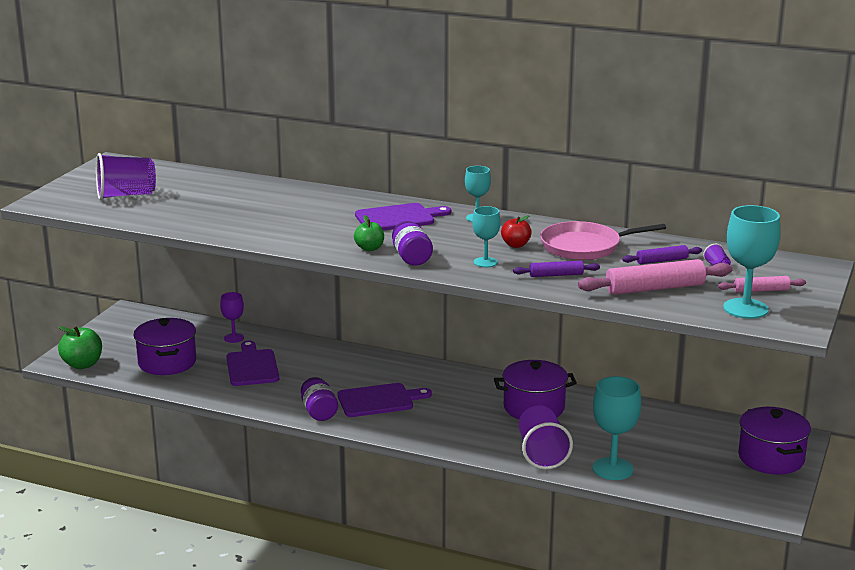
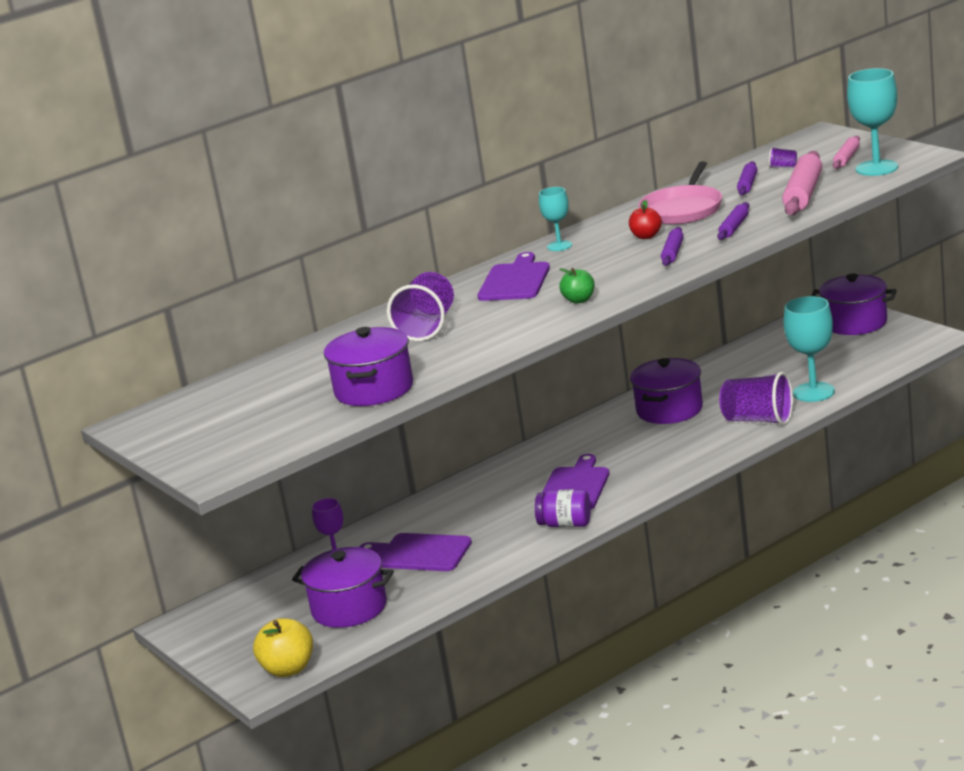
camera: 55 degrees left, 0 degrees up
(82, 364) = (288, 669): green apple -> yellow apple
(126, 195) = (259, 420): purple cup -> purple cup (427, 327)
(183, 217) = (374, 389): none -> purple pot
(411, 258) = (625, 283): purple jar -> none
(485, 262) = (672, 253): turquoise goblet -> purple rolling pin

